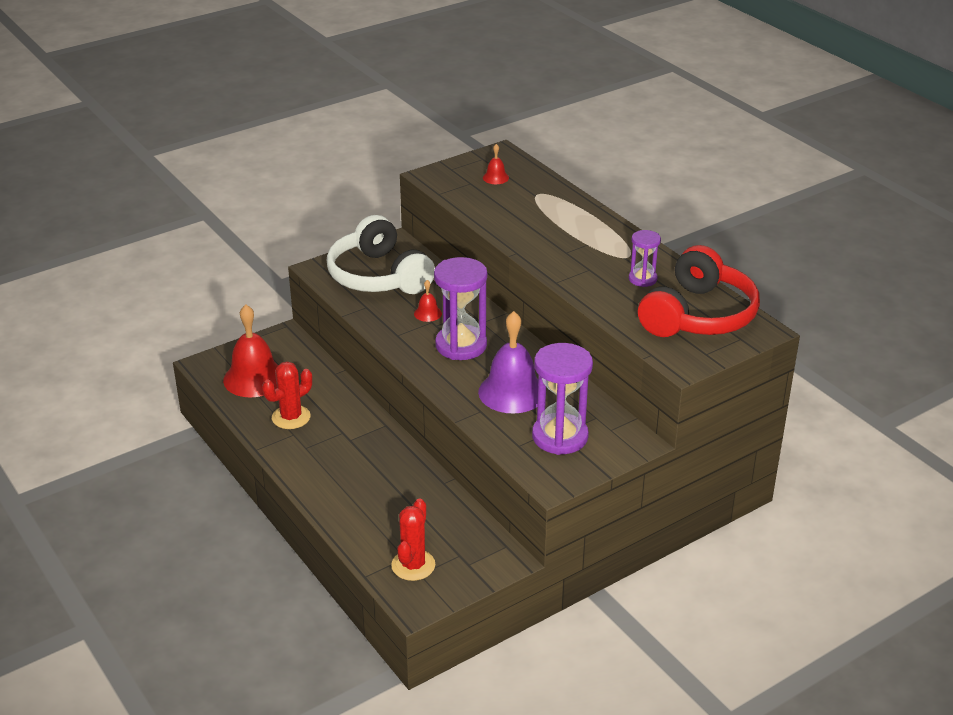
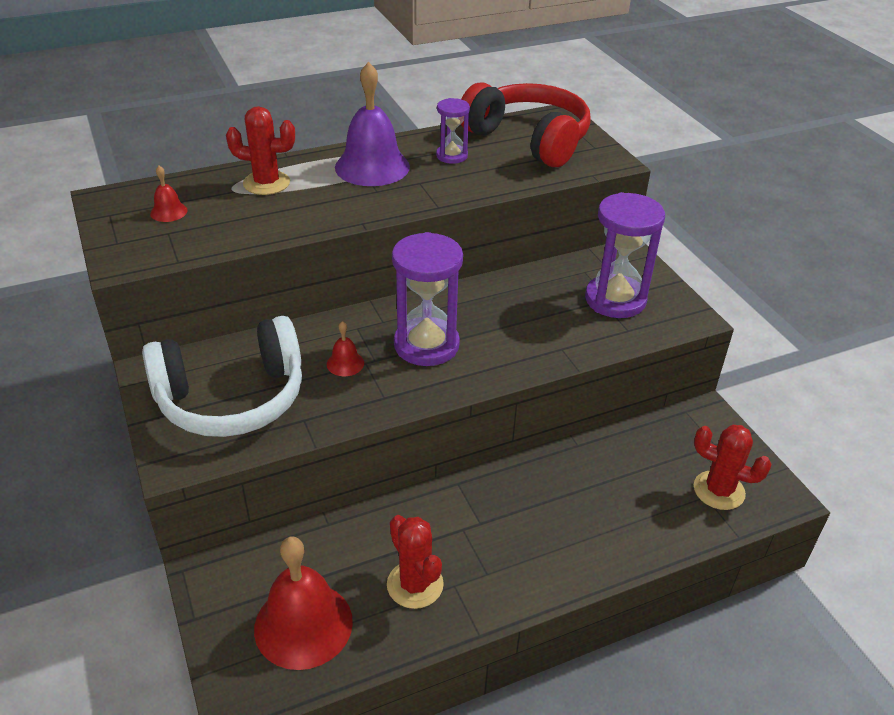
camera: 80 degrees left, 5 degrees up
(512, 392) = (530, 320): purple bell -> purple bell (372, 167)
(552, 205) = (266, 183): none -> red cactus

